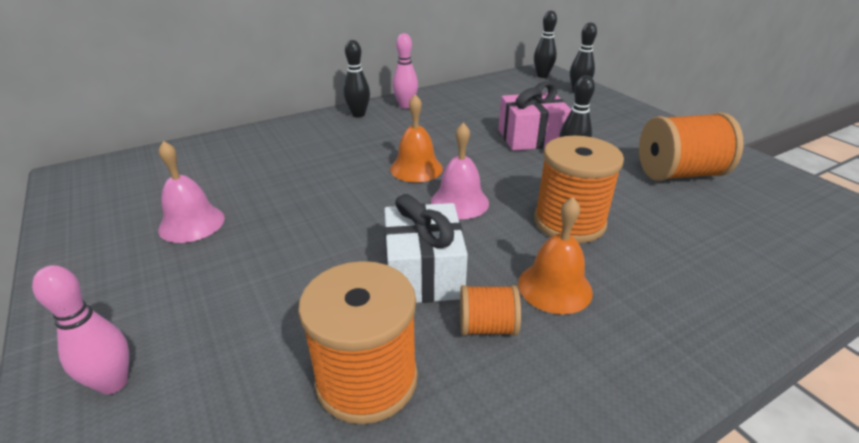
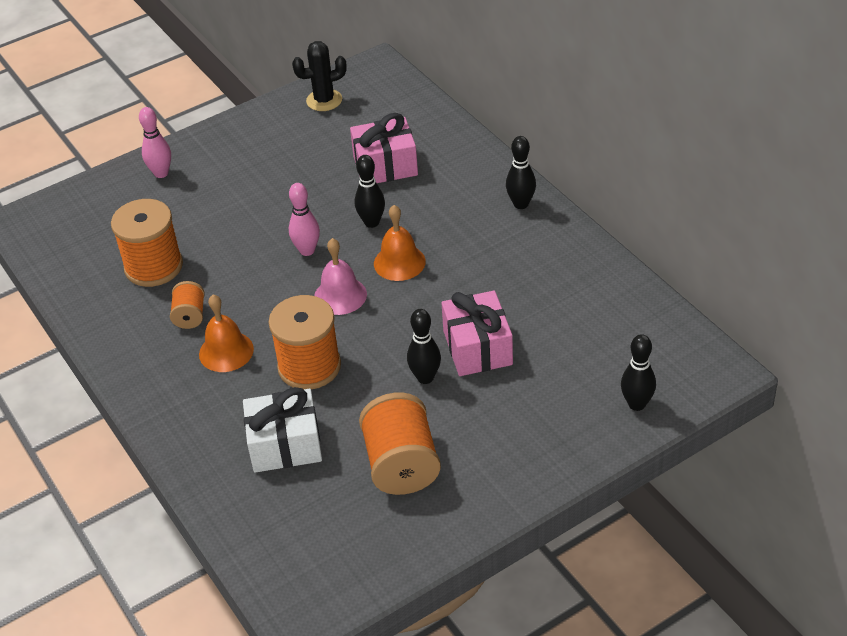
camera: 90 degrees right, 10 degrees up
(97, 210) = (324, 100): none -> black cactus
(192, 223) = (306, 152): pink bell -> none
(260, 172) = (385, 166): none -> pink gift
(405, 106) = (552, 238): pink bowling pin -> pink bowling pin (307, 250)
(423, 273) = (244, 281): white gift -> white gift (285, 445)
(542, 76) = (696, 368): black bowling pin -> black bowling pin (372, 222)

